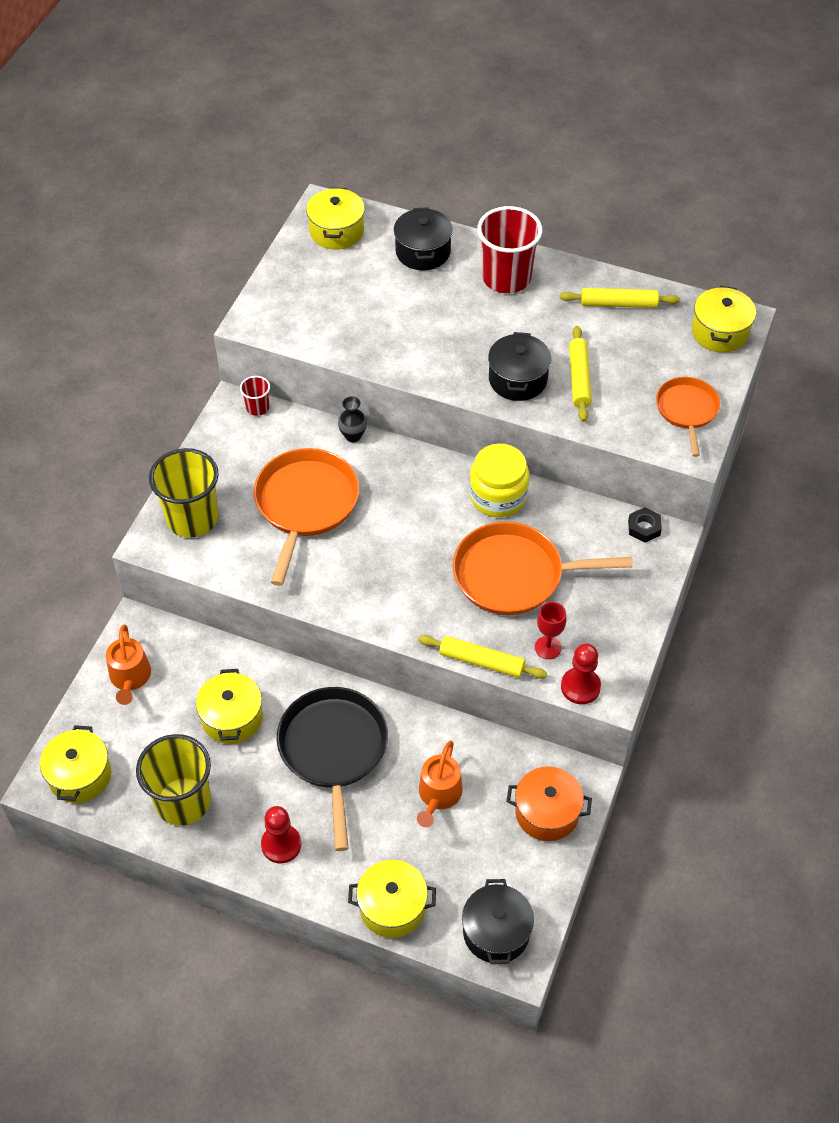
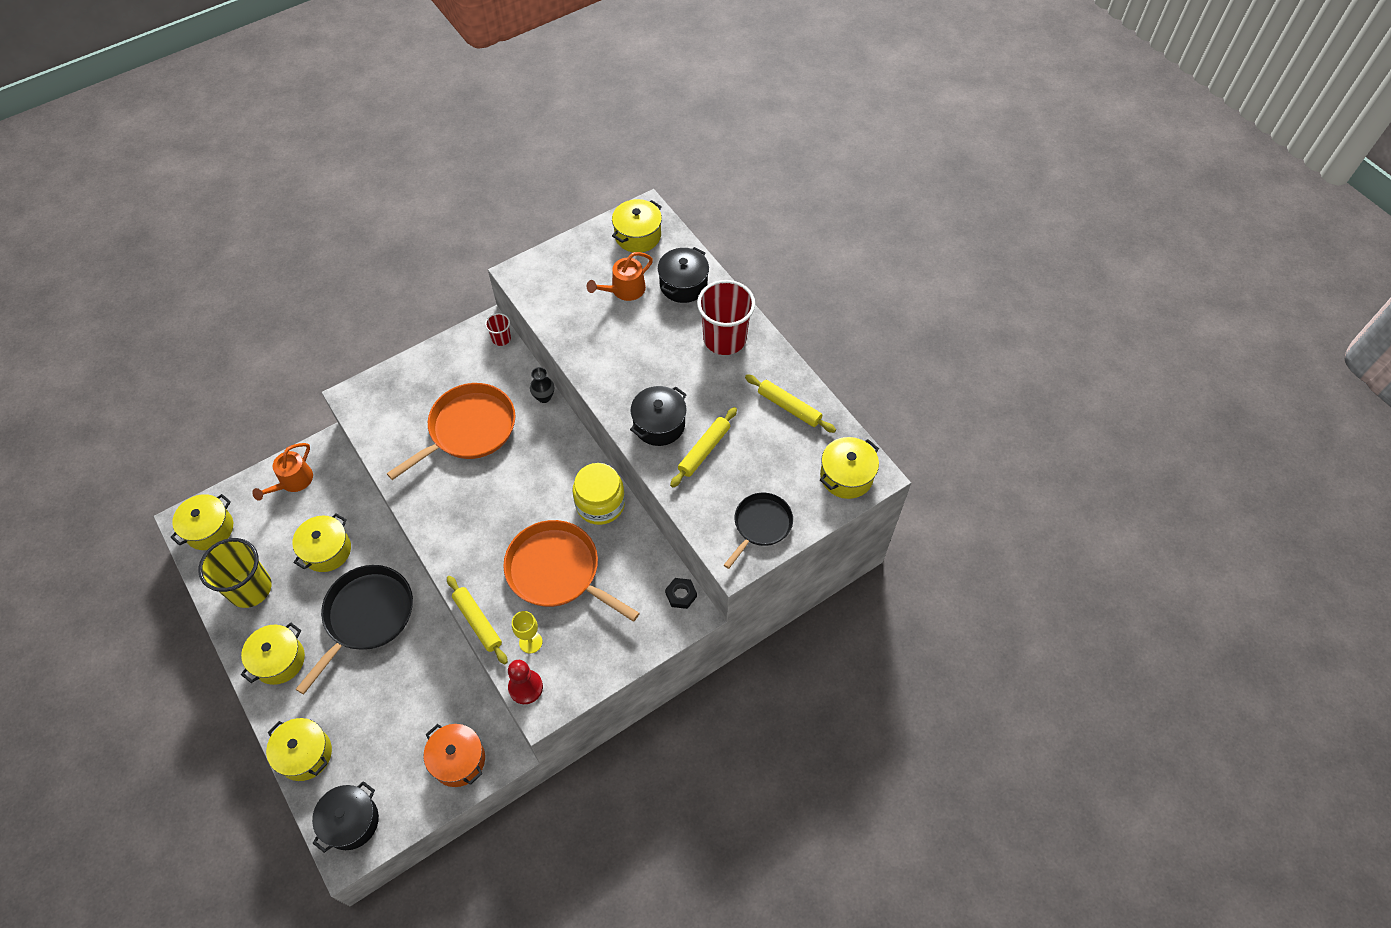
camera: 35 degrees right, 5 degrees up
(192, 518) = (391, 395): yellow cup -> none
(281, 844) = (279, 660): red pawn -> yellow pot
(438, 795) = (402, 696): orange watering can -> orange watering can (624, 290)
(548, 647) = (530, 642): red goblet -> yellow goblet
(687, 410) = (761, 525): orange pan -> black pan

